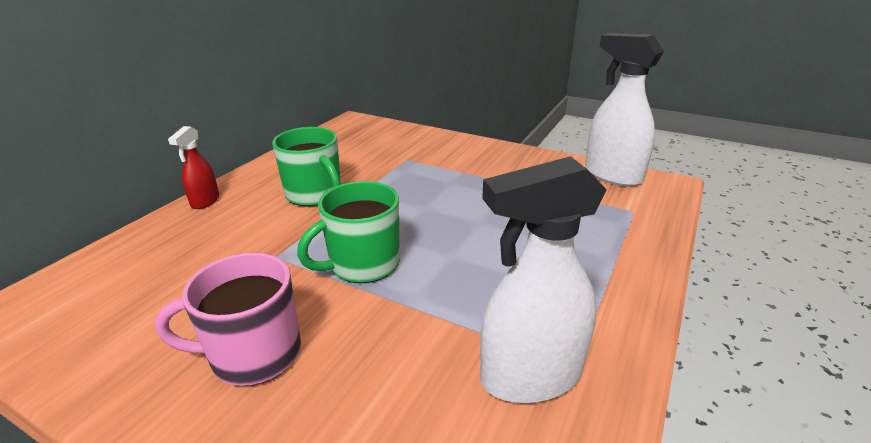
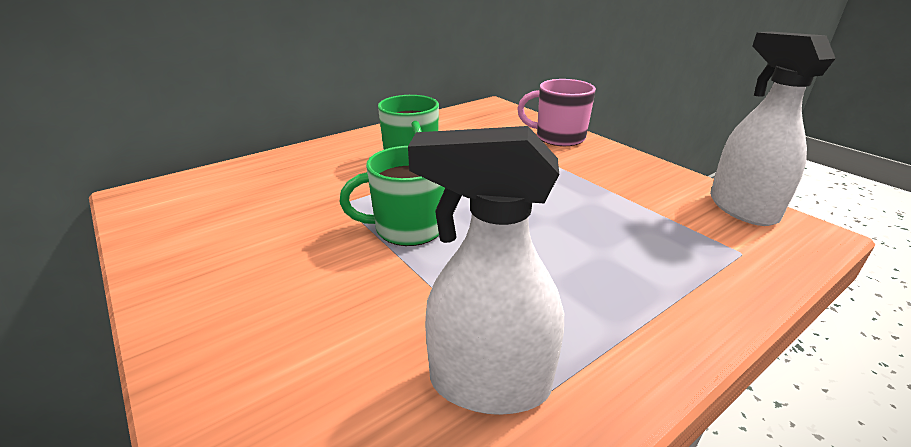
camera: 25 degrees right, 0 degrees up
(205, 201) = (323, 147): red spray bottle -> none
(253, 354) = (267, 275): pink mug -> pink mug (558, 137)

